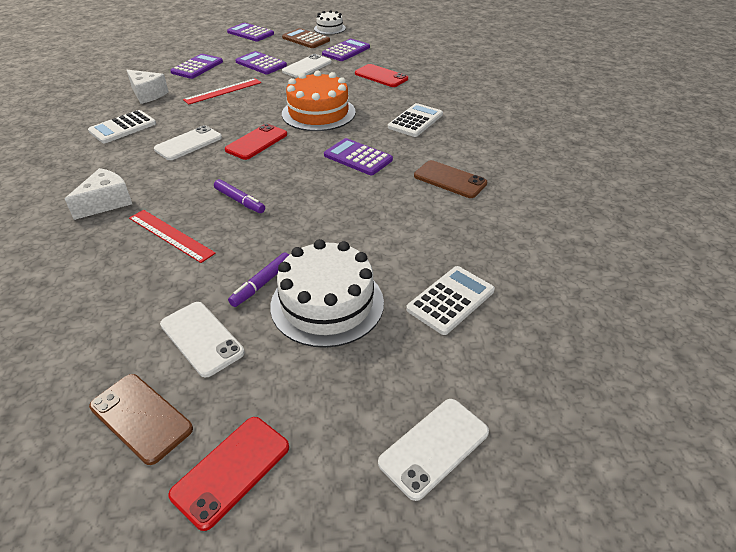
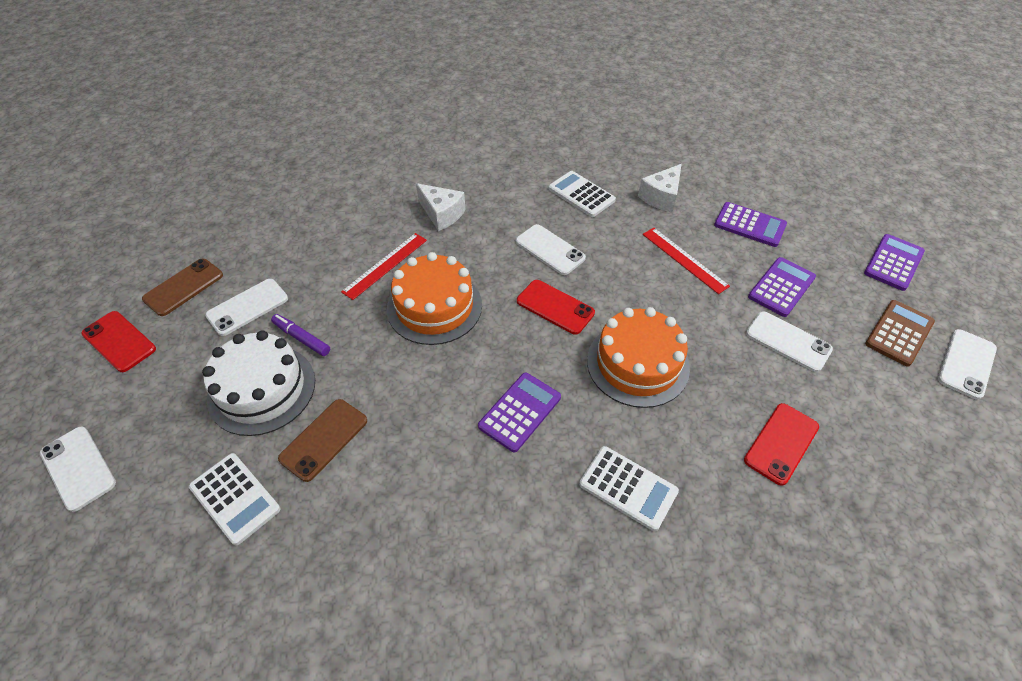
camera: 90 degrees right, 10 degrees up
(240, 201) = (434, 307): purple marker -> orange cake
(329, 28) = (966, 364): white cake -> white phone
(346, 51) = (871, 391): purple calculator -> none
(450, 180) = (461, 522): brown phone -> brown phone (324, 439)

